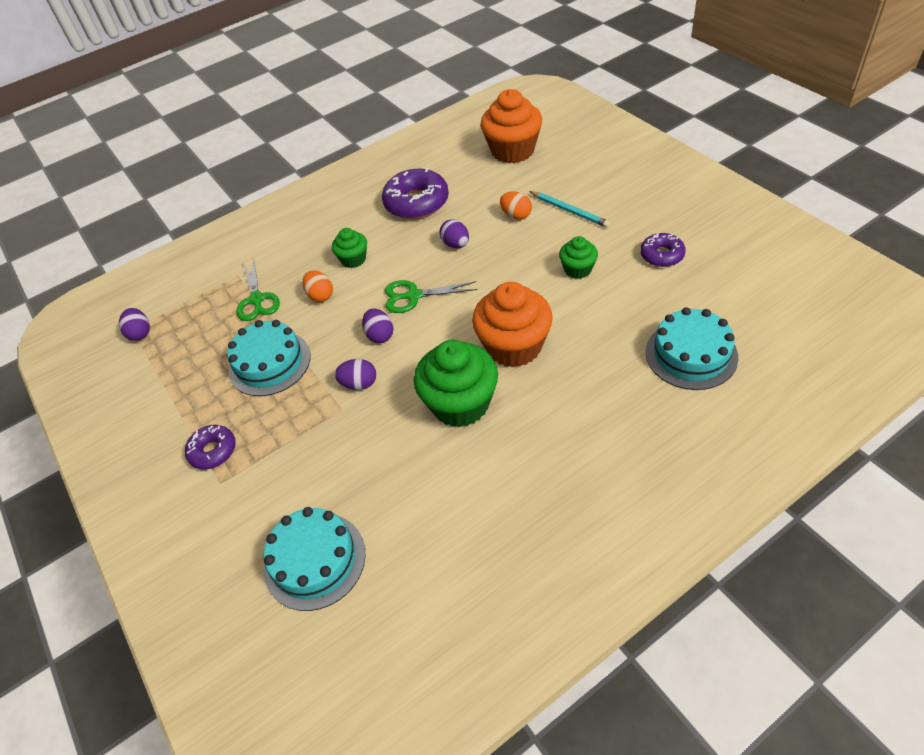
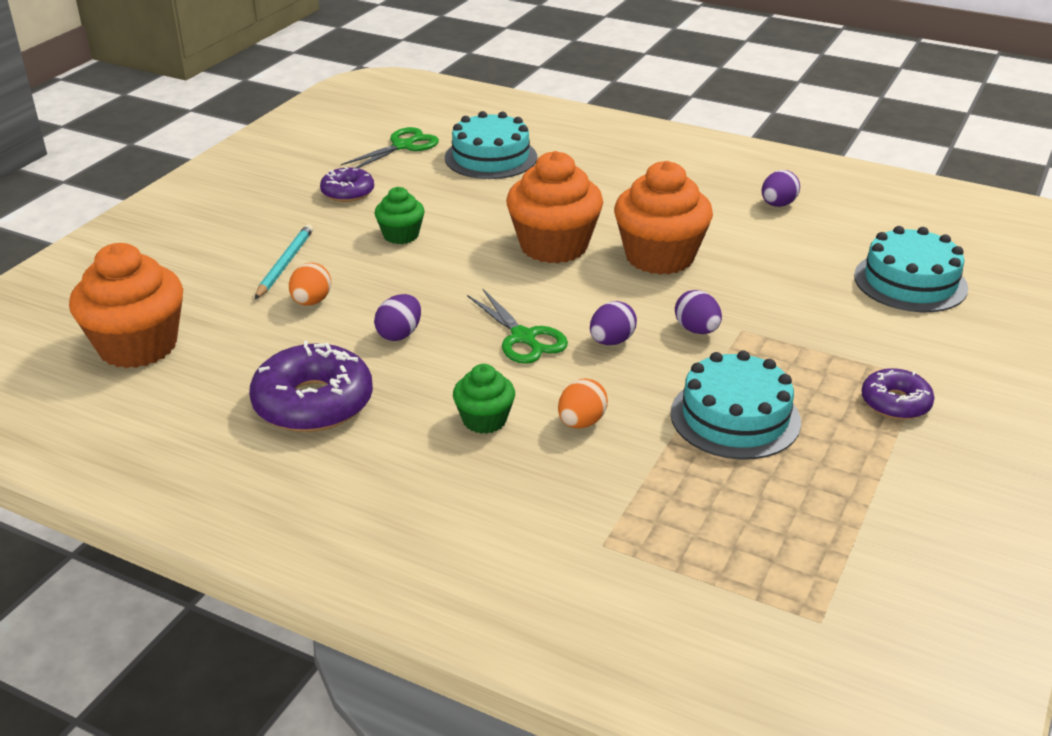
camera: 125 degrees left, 15 degrees down
(140, 333) = (817, 601): purple egg -> purple egg (778, 205)
(257, 299) = (638, 489): green scissors -> green scissors (403, 146)
(460, 404) = (659, 257): green cupcake -> orange cupcake

